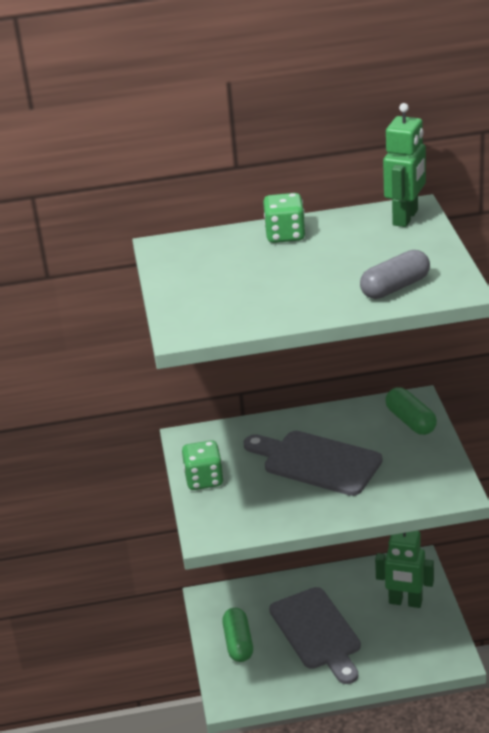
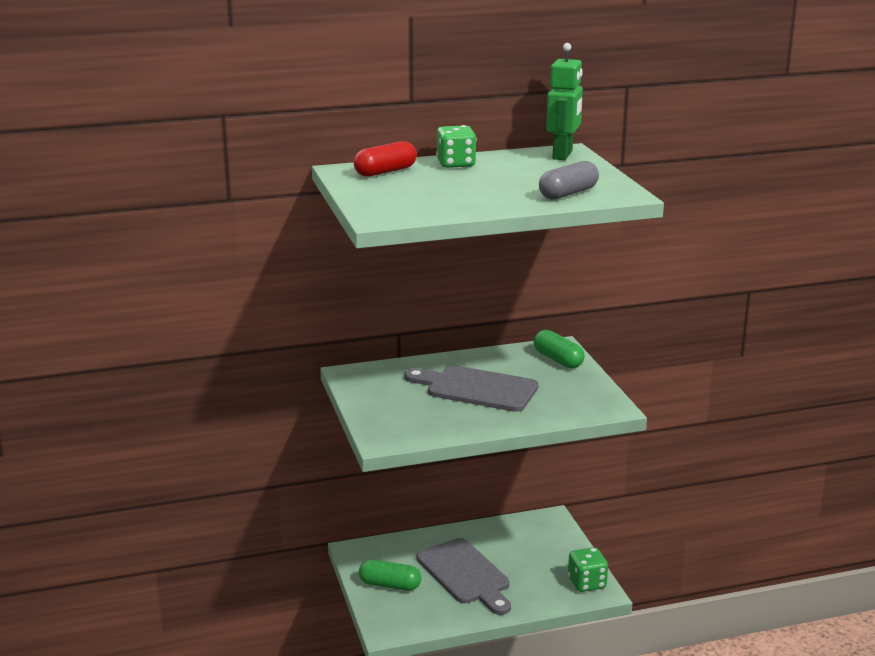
camera: 10 degrees left, 10 degrees down
(204, 479) = (371, 402): green dice -> green dice (587, 583)
(207, 249) = (385, 171): none -> red capsule
(238, 643) = (390, 585): green capsule -> green capsule turned 60 degrees counterclockwise
(405, 602) = (546, 549): green robot -> none

